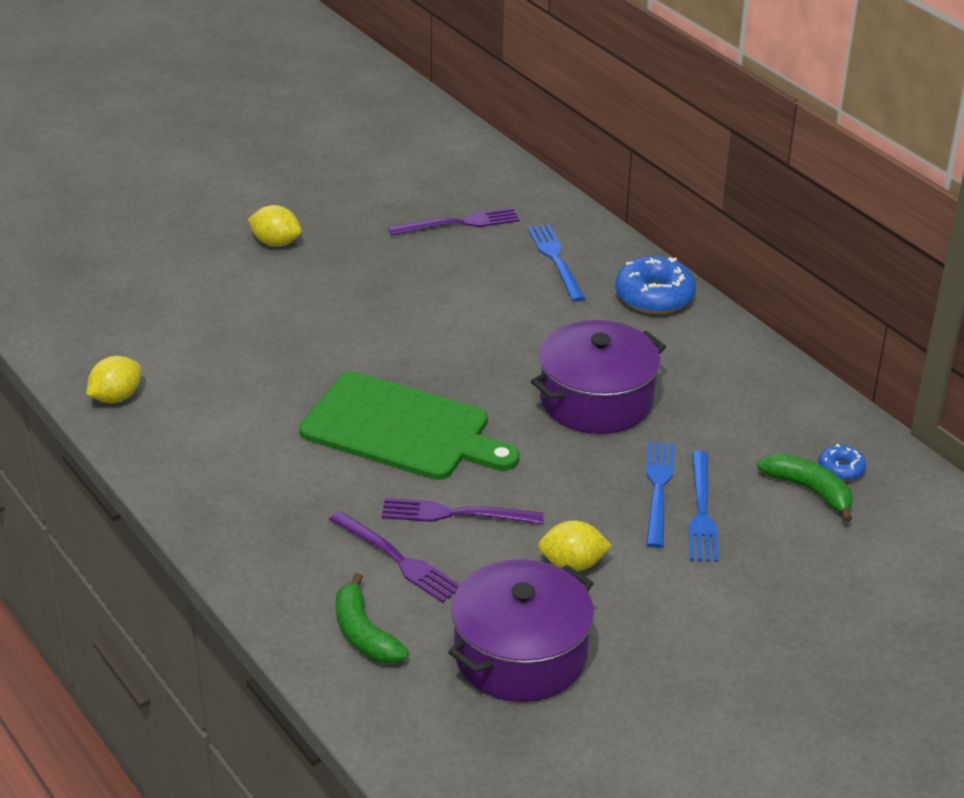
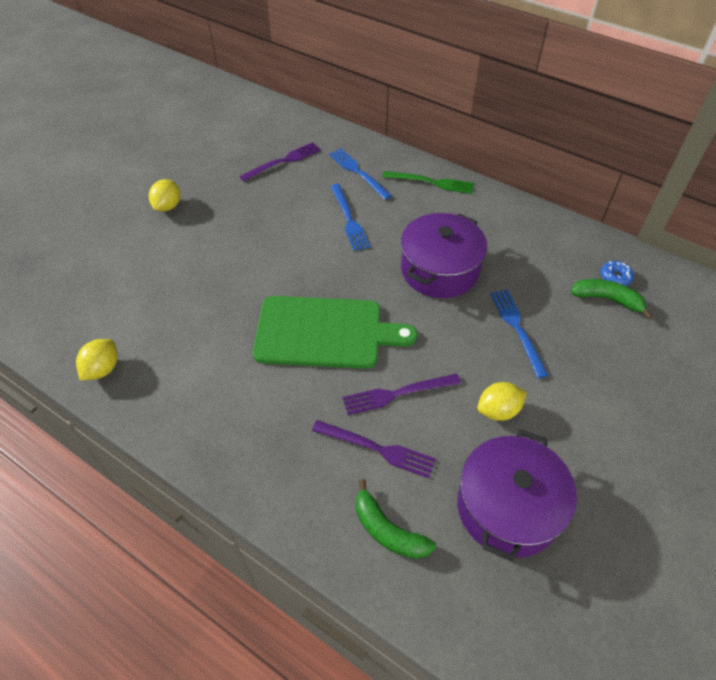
camera: 20 degrees left, 15 degrees up
(276, 242) = (168, 206): yellow lemon -> yellow lemon turned 75 degrees counterclockwise
(654, 296) = (432, 182): blue donut -> green fork
(701, 511) = (553, 337): blue fork -> blue fork (349, 219)

